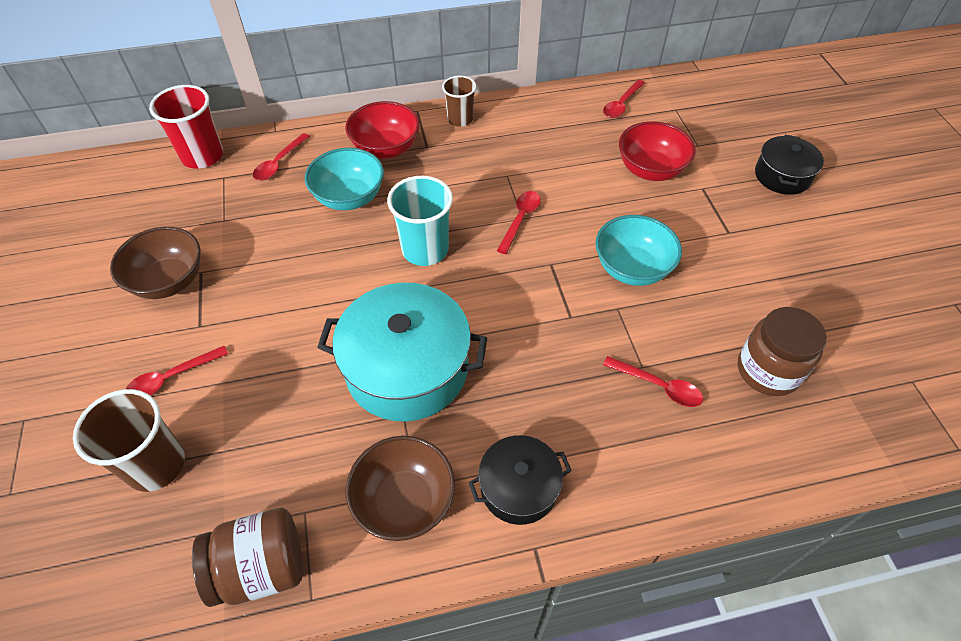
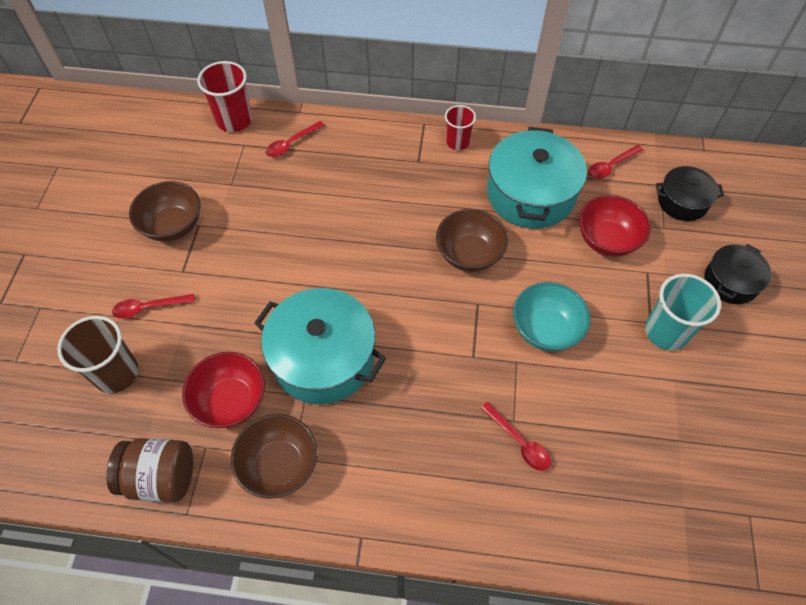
camera: 20 degrees right, 5 degrees up
(349, 198) = (335, 192): turquoise bowl -> none
(386, 148) = (383, 154): red bowl -> red bowl (231, 401)
(425, 249) = (378, 258): turquoise cup -> turquoise cup (666, 332)
(460, 119) = (457, 142): brown cup -> red cup
(519, 487) = (369, 486): black pot -> black pot (682, 202)
(520, 219) = (469, 254): red spoon -> brown bowl
(556, 148) = (530, 194): none -> turquoise pot
(768, 370) = (621, 461): brown jar -> none

